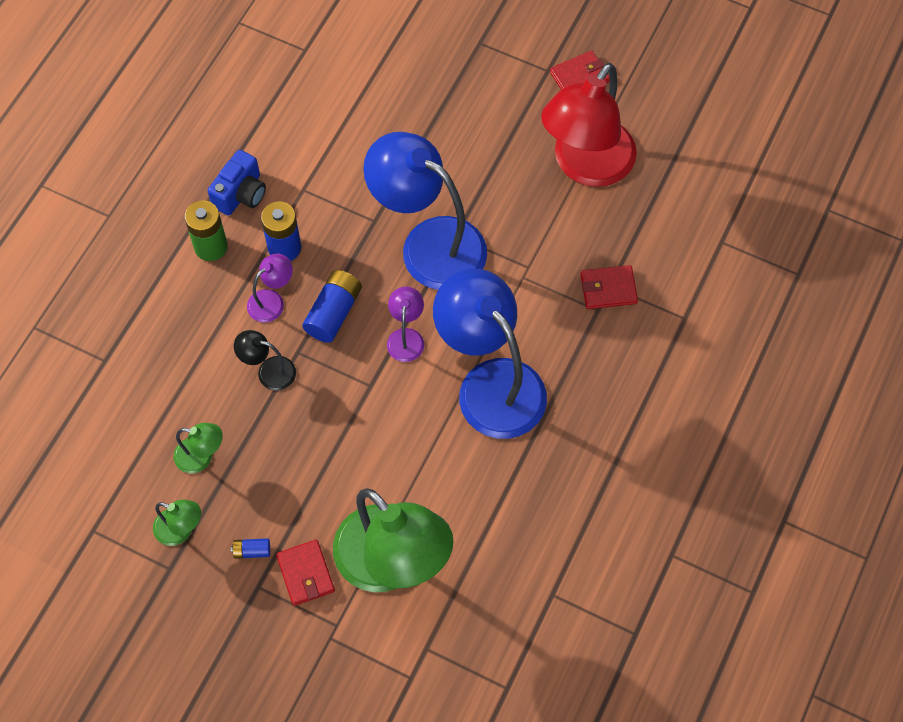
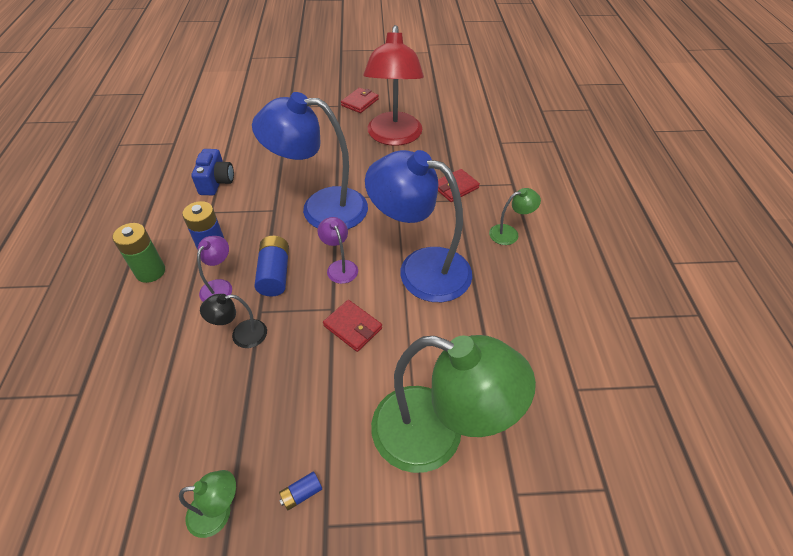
camera: 30 degrees left, 15 degrees down
(201, 457) = (211, 432): green lamp -> green lamp (509, 233)
(241, 194) = (161, 231): blue camera -> blue camera (216, 182)
(306, 574) = (365, 487): red wallet -> red wallet (353, 327)

